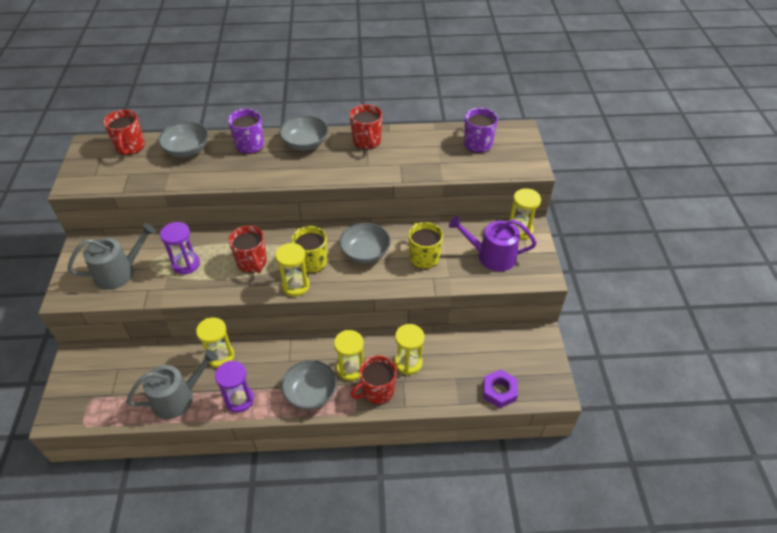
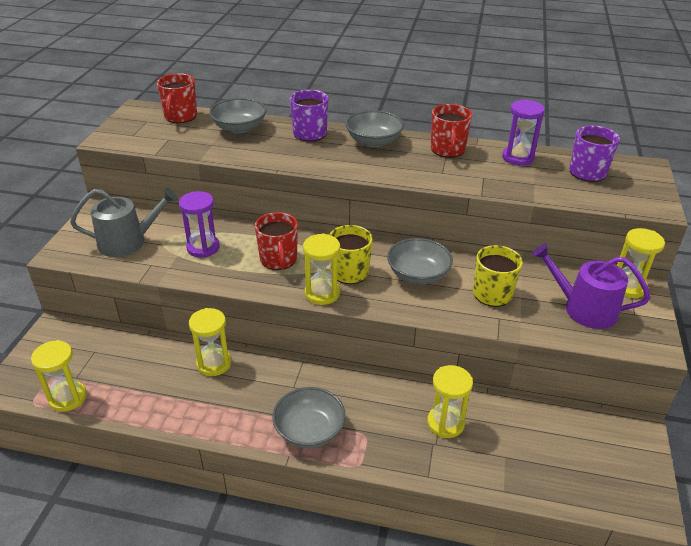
camera: 15 degrees right, 10 degrees down
(178, 397) = (149, 398): grey watering can -> none
(239, 400) = (219, 417): purple hourglass -> purple hourglass (517, 158)
(351, 369) = (368, 413): yellow hourglass -> yellow hourglass (68, 398)
(377, 391) = (395, 448): red mug -> none
(499, 391) = (565, 488): purple nut -> none

